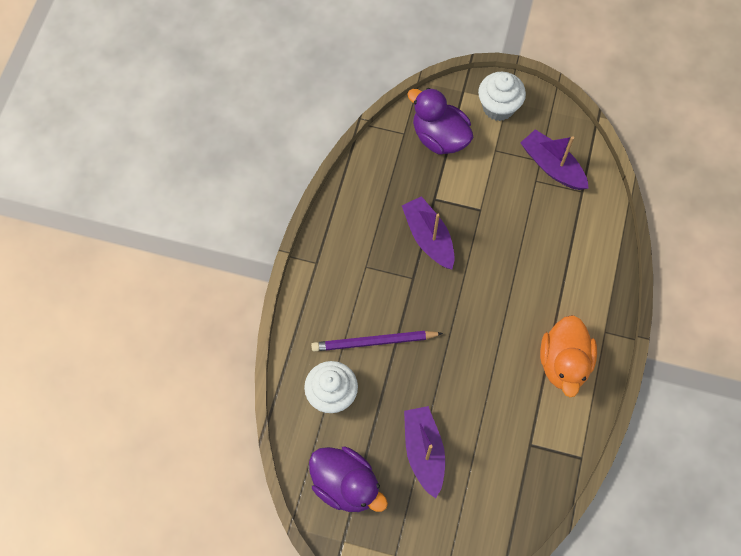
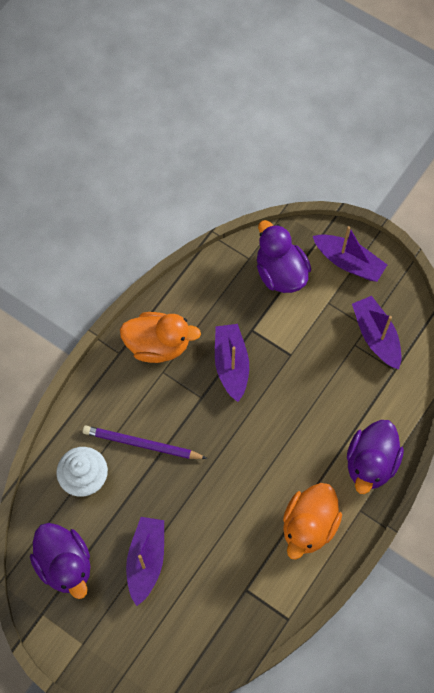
camera: 20 degrees right, 0 degrees up
(351, 242) = (158, 345): none -> orange duck
(498, 107) = (348, 262): white cupcake -> purple boat
(596, 284) = (370, 463): none -> purple duck

